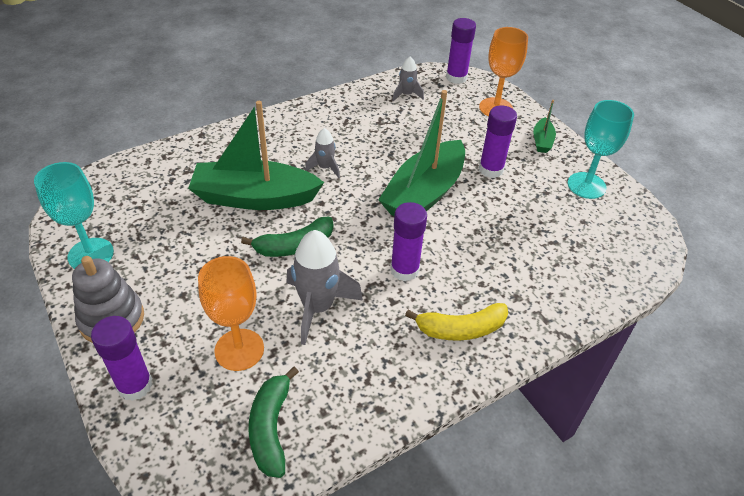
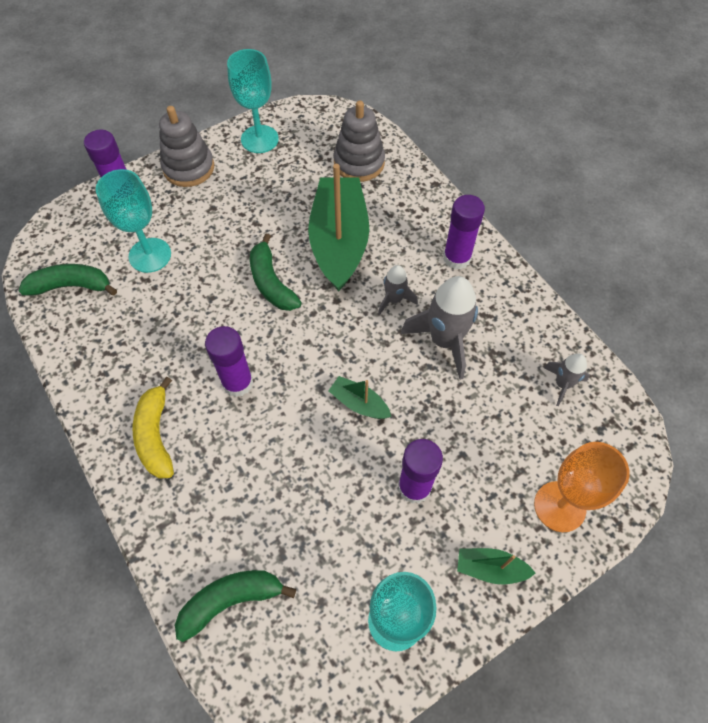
camera: 90 degrees right, 15 degrees up
(158, 180) = (359, 163): none -> grey stacking toy
(239, 349) = (150, 255): orange goblet -> turquoise goblet
(317, 307) = (192, 308): grey rocket -> grey rocket (444, 340)
(424, 194) = (359, 403): green boat -> green boat, size x0.44
(456, 77) = (626, 453): purple glue stick -> purple glue stick (457, 258)
(595, 271) = (231, 600): none -> green banana

